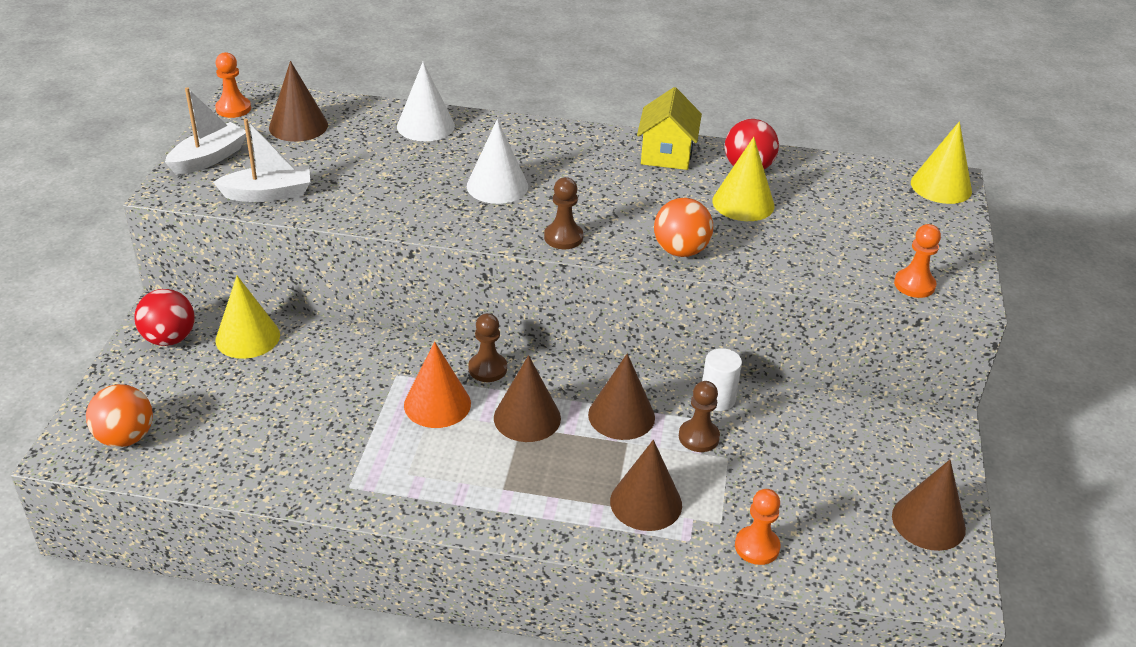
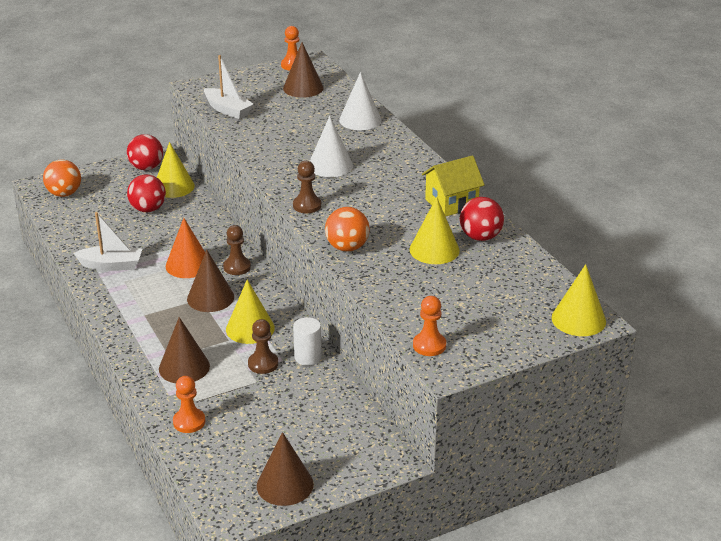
camera: 55 degrees right, 5 degrees down
(209, 158) = (237, 81): white boat -> white boat (111, 265)
(270, 381) = (148, 209): none -> red ball
(621, 416) = (250, 328): brown cone -> yellow cone

